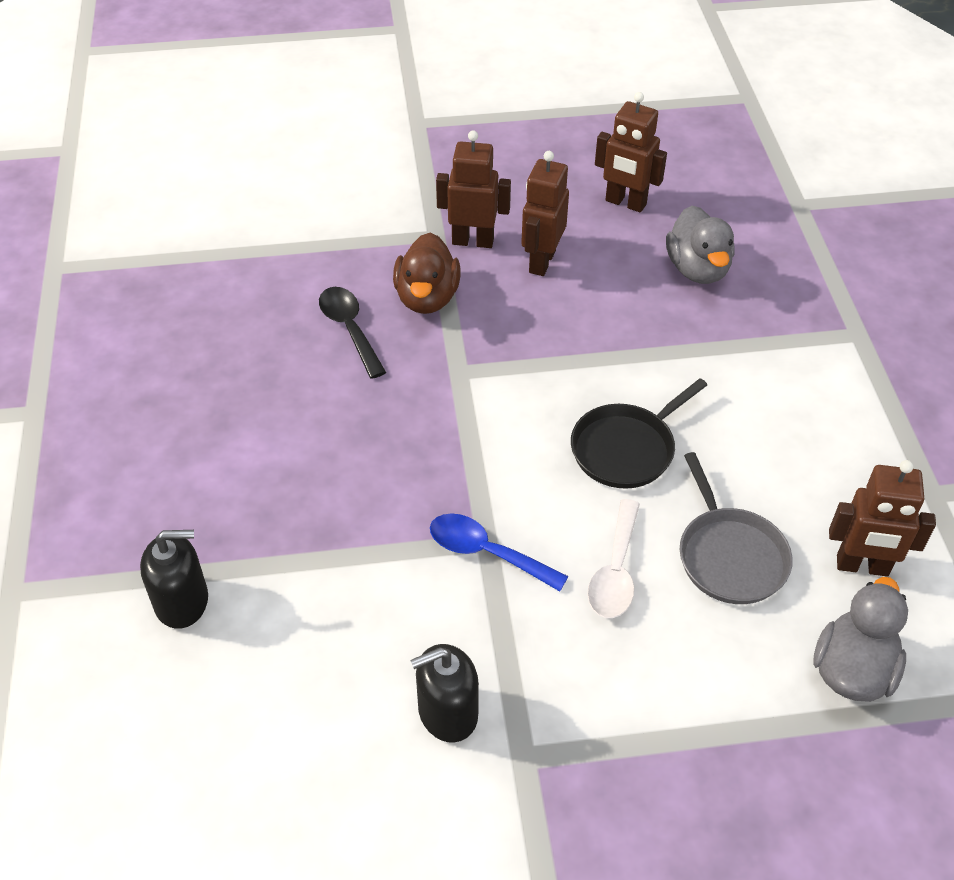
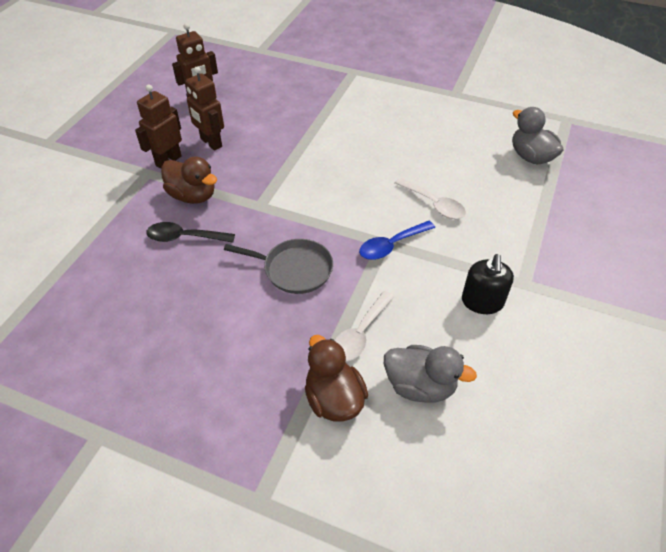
camera: 60 degrees left, 0 degrees up
(182, 601) = (334, 399): black soap dispenser -> brown duck
(300, 585) = (360, 334): none -> white spoon
(626, 449) = (362, 168): black pan -> none
(697, 269) = (270, 96): grey duck -> grey duck (420, 386)
(730, 556) = (449, 164): grey pan -> grey pan (294, 269)
(862, 566) = (480, 129): brown robot -> none

